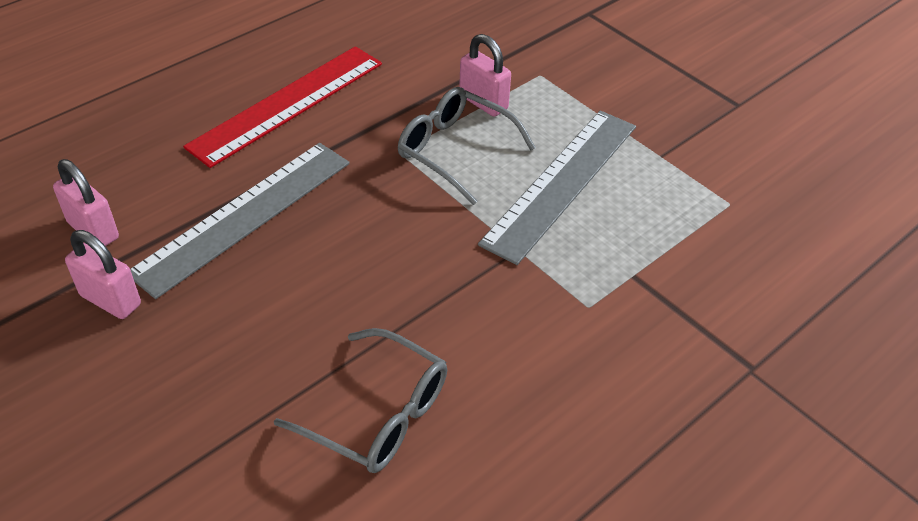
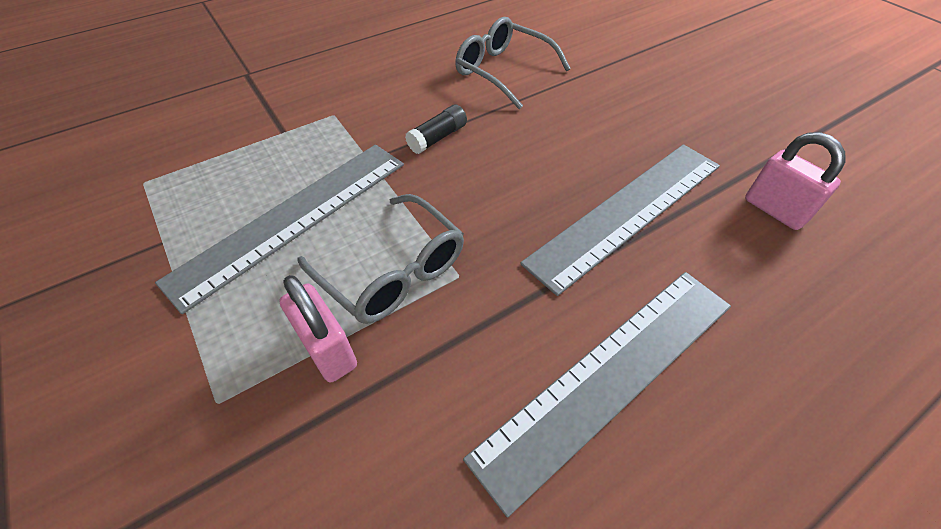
camera: 170 degrees left, 5 degrees up
(111, 300) = (719, 149): pink padlock -> none
(287, 104) = (610, 376): red ruler -> grey ruler
(449, 284) = (437, 138): none -> black glue stick

